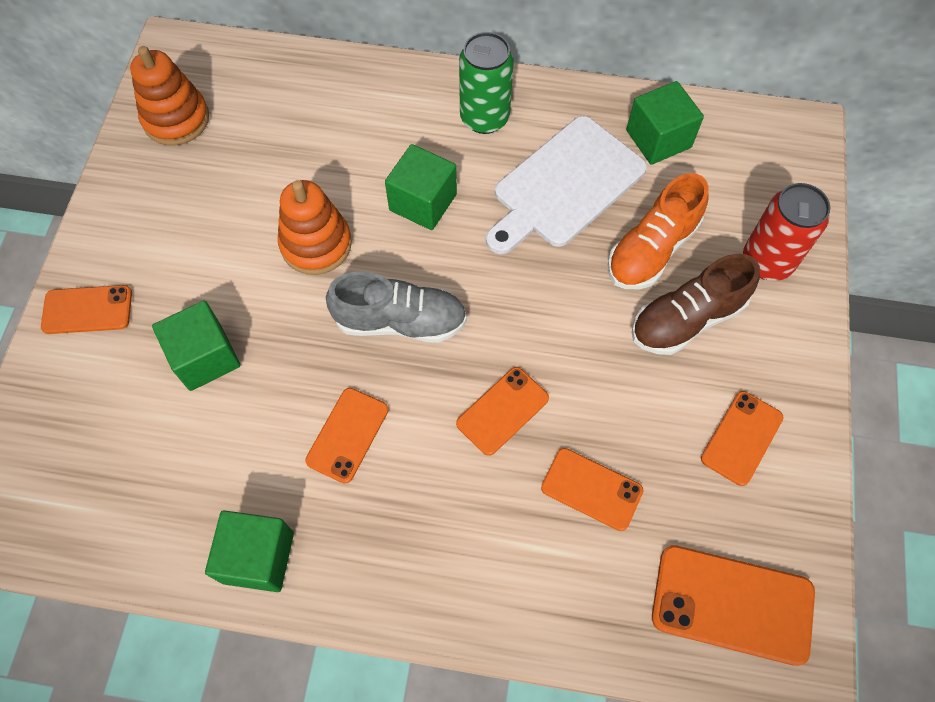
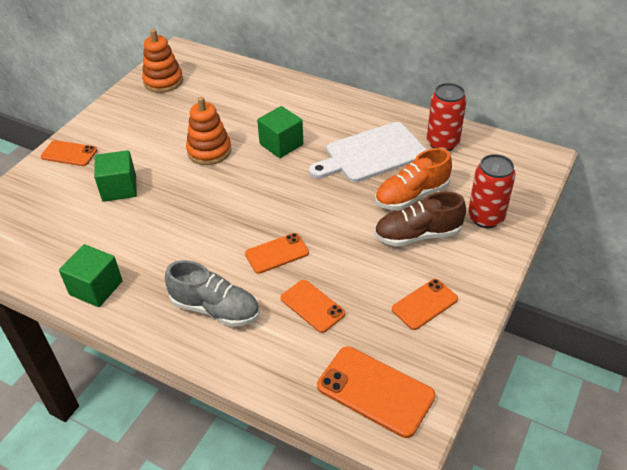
camera: 20 degrees right, 20 degrees down
(347, 435) = (178, 243): orange phone -> none
(400, 321) = (238, 196): grey shoe -> grey shoe (215, 309)
(484, 118) = (338, 113): green can -> none
(658, 139) = (442, 143): green cube -> red can

